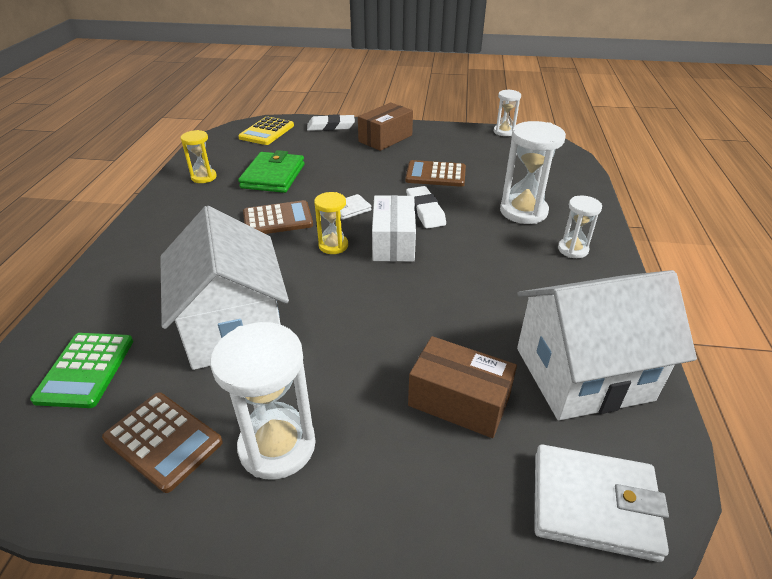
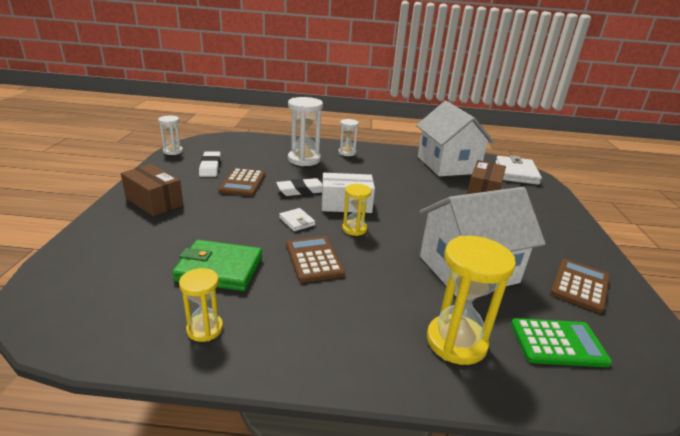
camera: 95 degrees left, 10 degrees down
(129, 293) = (456, 342): none -> yellow hourglass
(267, 132) = (76, 285): yellow calculator -> none
(277, 446) = (549, 243): white hourglass -> none
(331, 126) = (96, 234): white eraser -> white eraser (210, 167)

